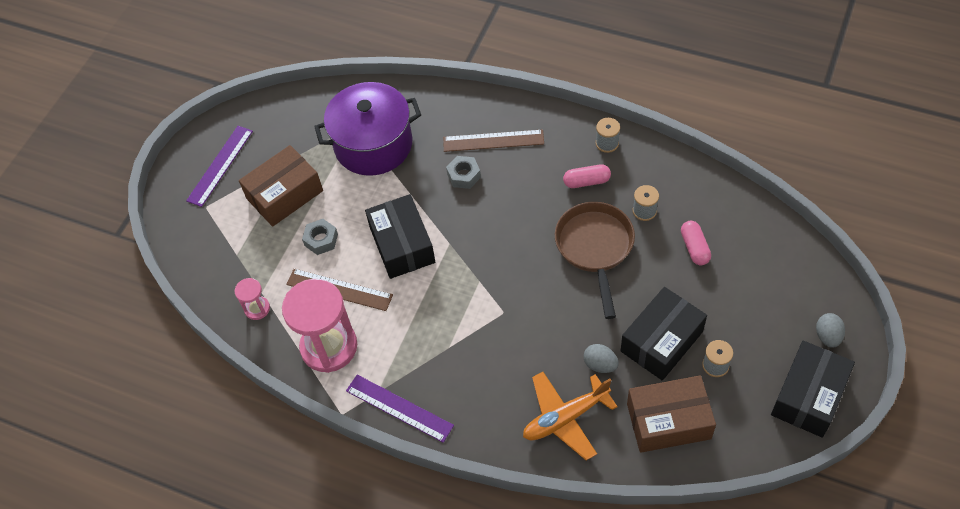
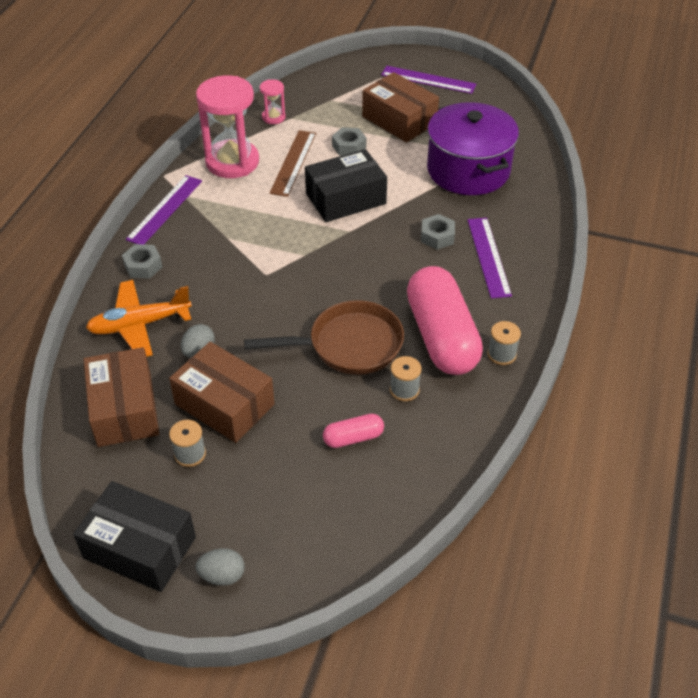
camera: 80 degrees right, 10 degrees down
(484, 422) = (143, 266): none -> grey nut
(493, 141) = (488, 257): brown ruler -> purple ruler
(565, 418) = (139, 325): orange plane -> orange plane turned 75 degrees counterclockwise
(586, 181) = (441, 336): pink capsule -> pink capsule, size x2.26
(661, 341) = (224, 404): black box -> brown box

